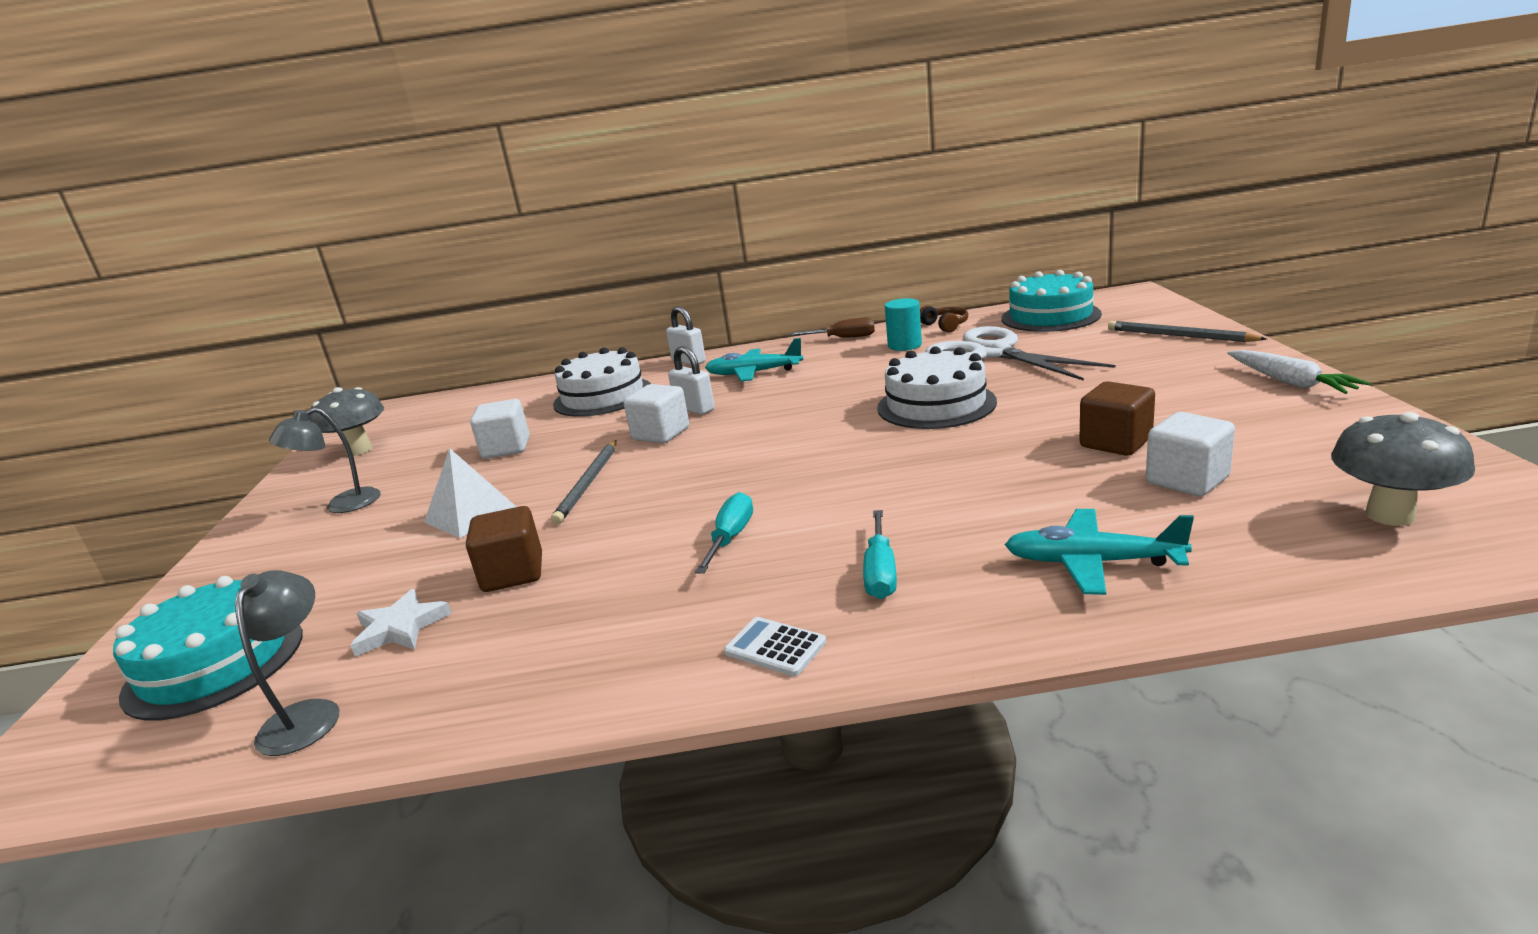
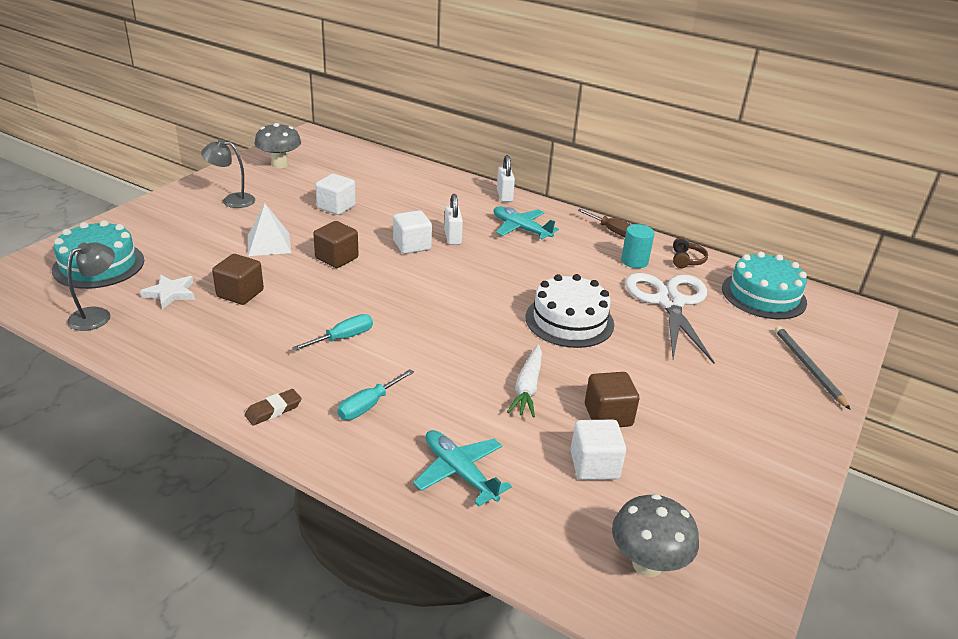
camera: 30 degrees right, 10 degrees up
(588, 483) = (336, 258): grey pencil -> brown cube
(603, 396) = (426, 197): white cake -> none
(775, 647) = (273, 410): white calculator -> brown eraser
(1290, 382) = (793, 450): white carrot -> white carrot (527, 387)

